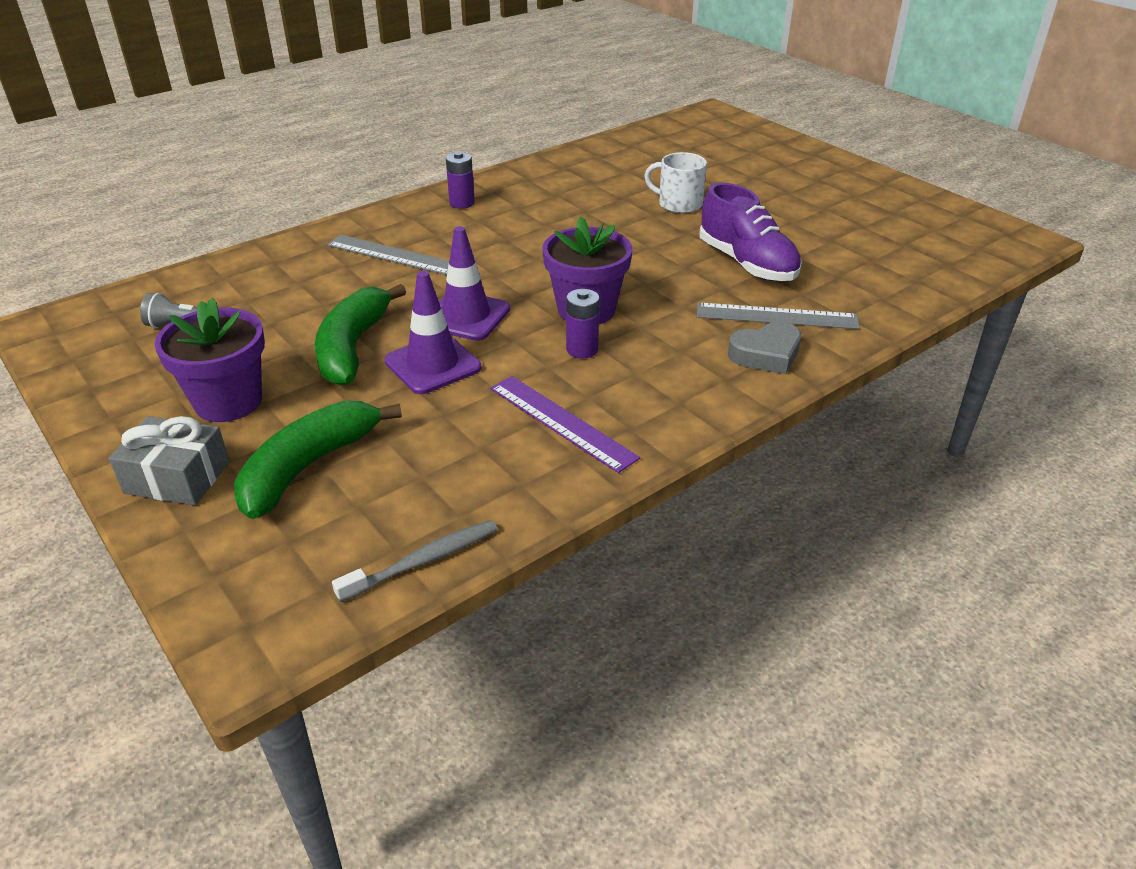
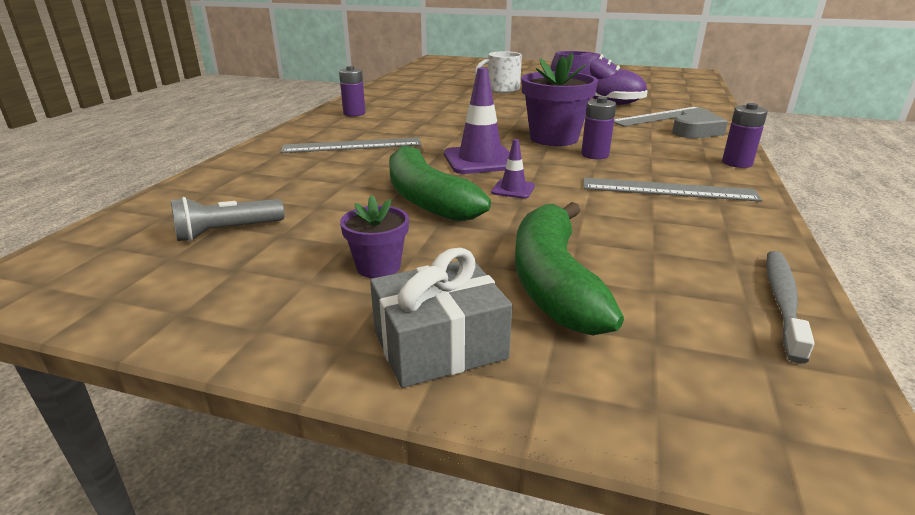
camera: 35 degrees left, 10 degrees down
(228, 402) = (378, 267): purple flower pot -> purple flower pot, size x0.54
(433, 364) = (513, 189): purple traffic cone -> purple traffic cone, size x0.51
(561, 422) = (668, 190): purple ruler -> grey ruler
(704, 419) = (737, 163): none -> purple battery

